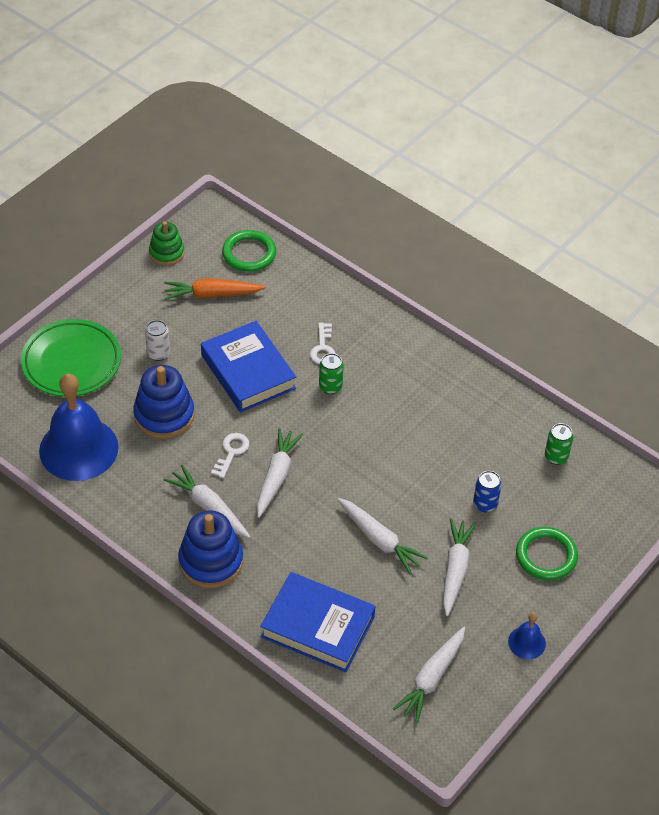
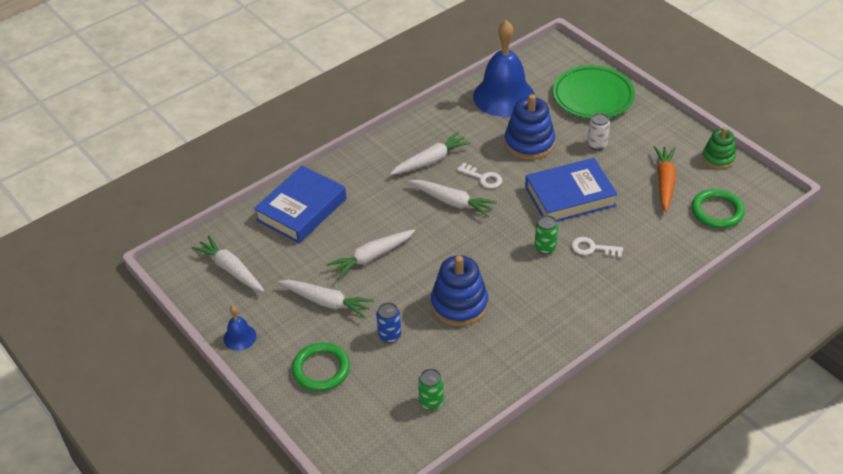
camera: 105 degrees right, 5 degrees down
(211, 561) = (379, 157): blue stacking toy -> blue stacking toy (459, 304)

